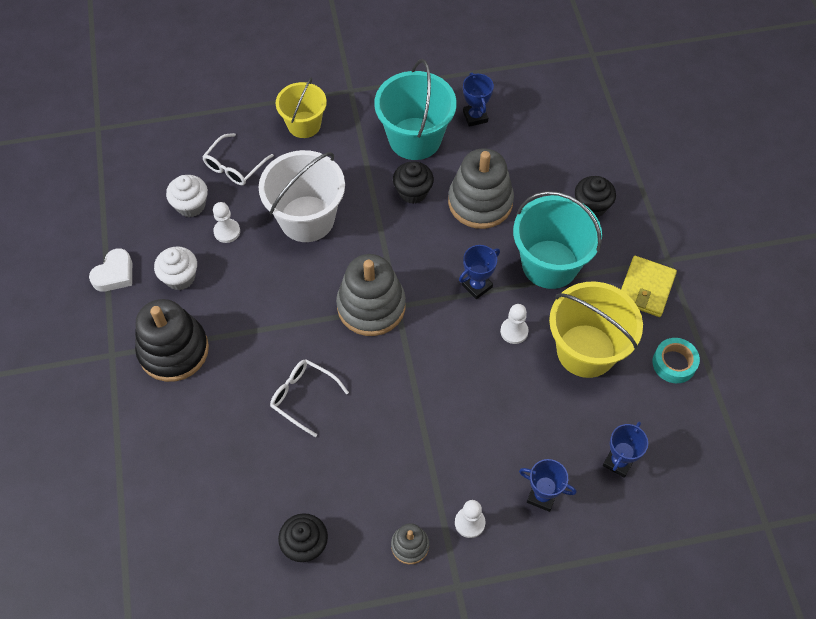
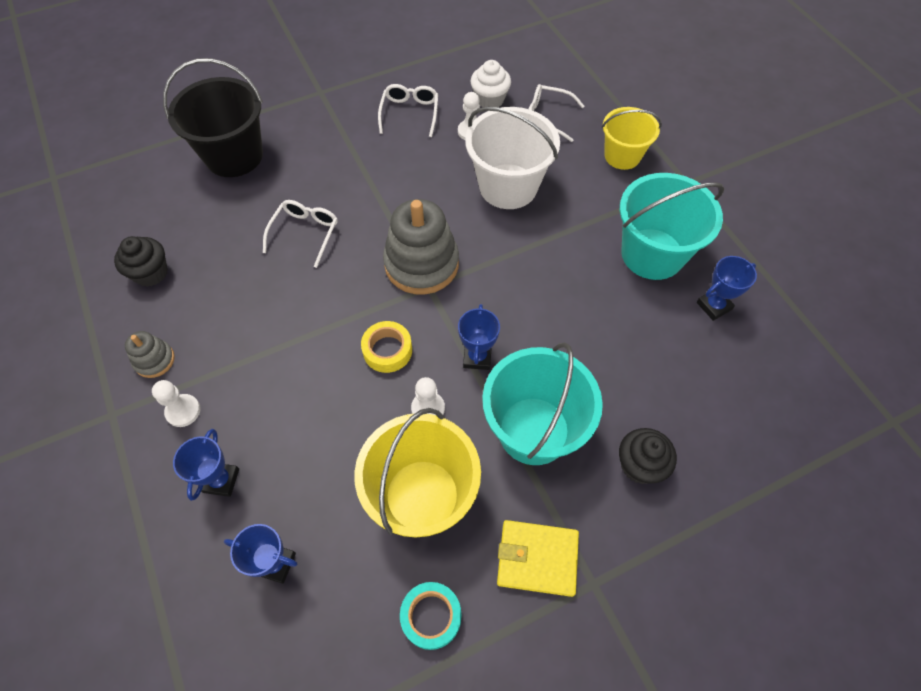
camera: 75 degrees right, 0 degrees up
(114, 274) = (400, 71): white heart -> none
(173, 350) = (333, 129): black stacking toy -> none
(173, 451) = (234, 156): none -> black bucket
(180, 277) = (410, 113): white cupcake -> white glasses
(413, 192) = (579, 268): black cupcake -> none
(452, 350) = (387, 350): none -> yellow tape
(477, 286) = (477, 357): blue trophy -> blue trophy turned 60 degrees clockwise
(480, 202) = (593, 337): grey stacking toy -> none

